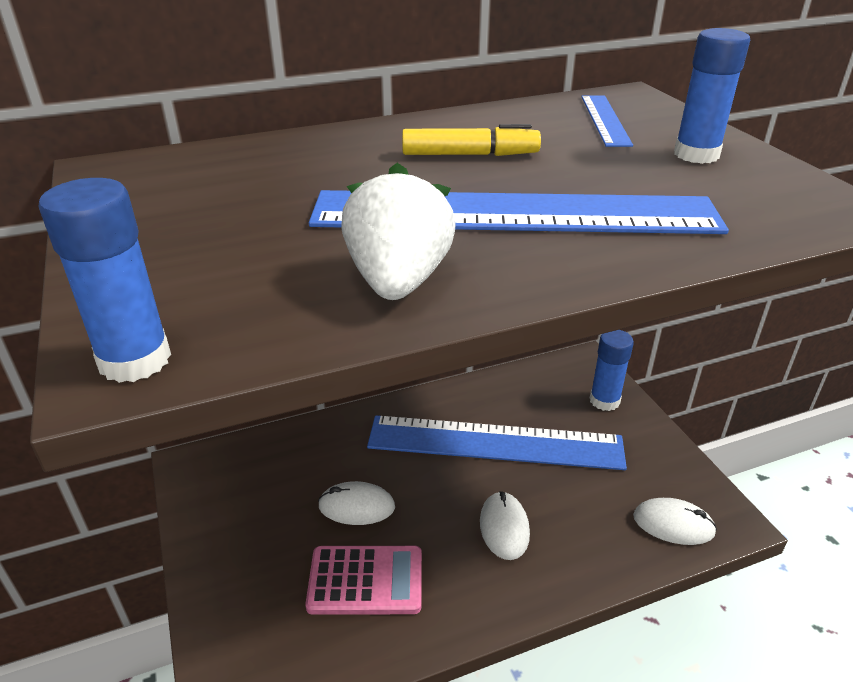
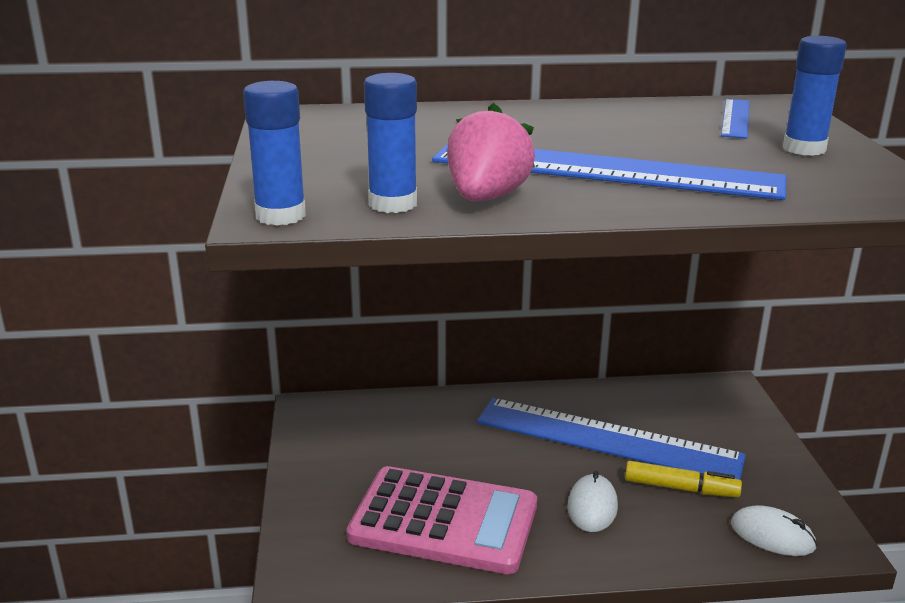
camera: 15 degrees right, 10 degrees down
(356, 506) = (452, 465): white mouse -> none
(365, 581) = (444, 521): pink calculator -> pink calculator, size x1.58
(398, 281) = (486, 198): white strawberry -> pink strawberry
(469, 155) = (591, 131): yellow marker -> yellow marker (680, 488)
(604, 400) = (739, 423): blue glue stick -> blue glue stick (393, 204)

